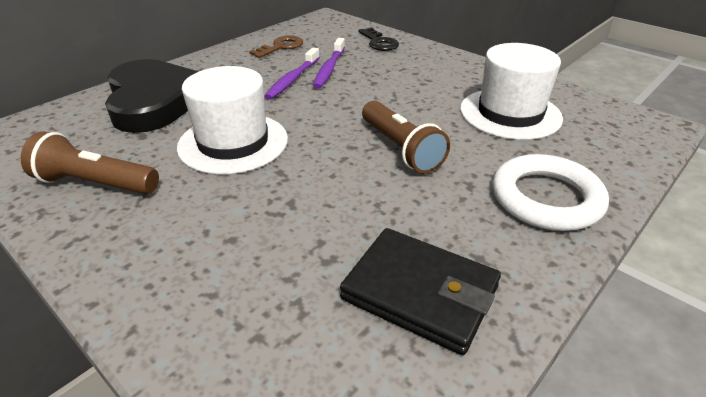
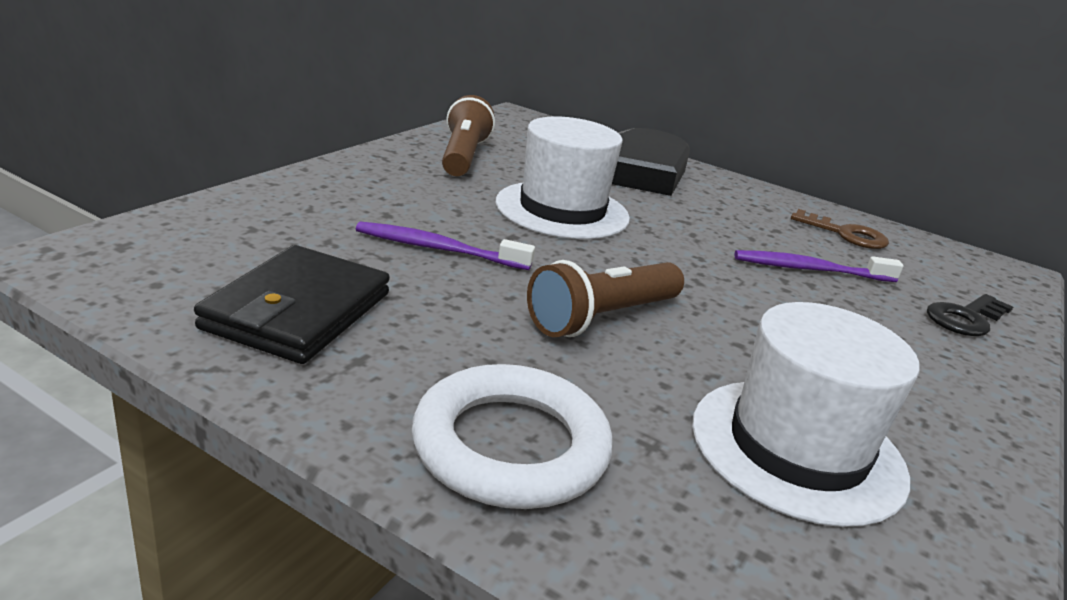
camera: 75 degrees right, 10 degrees down
(293, 79) = (749, 243): purple toothbrush -> purple toothbrush (438, 249)

